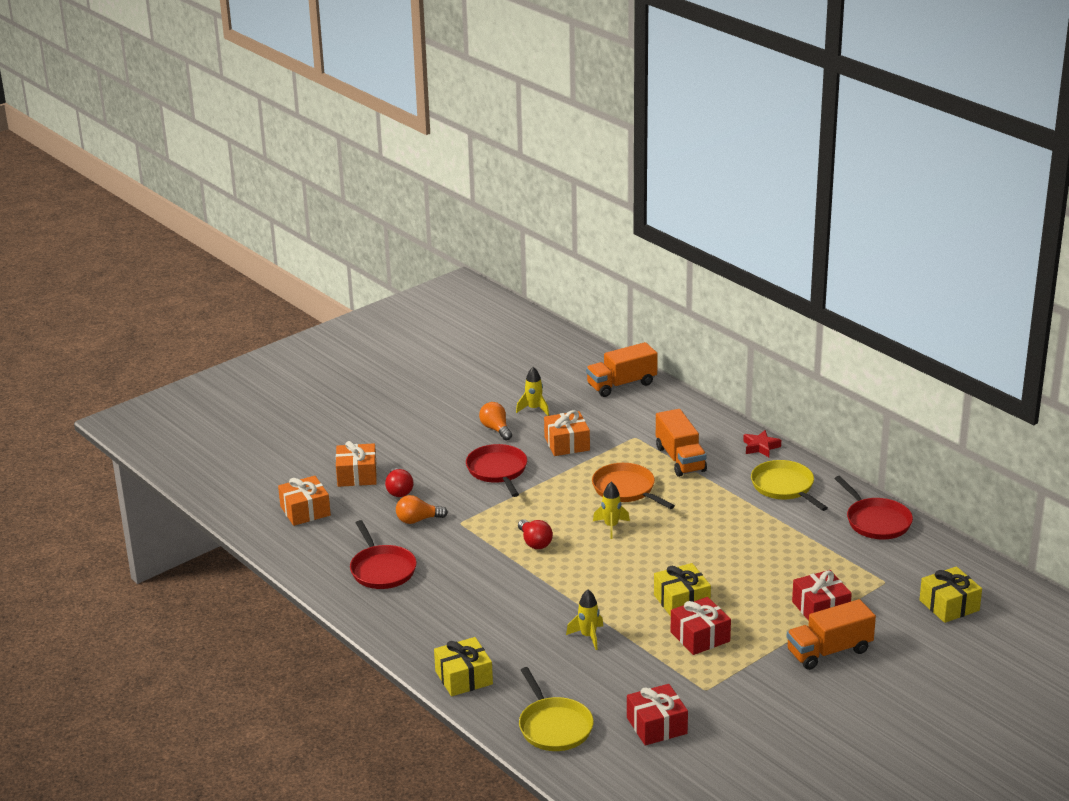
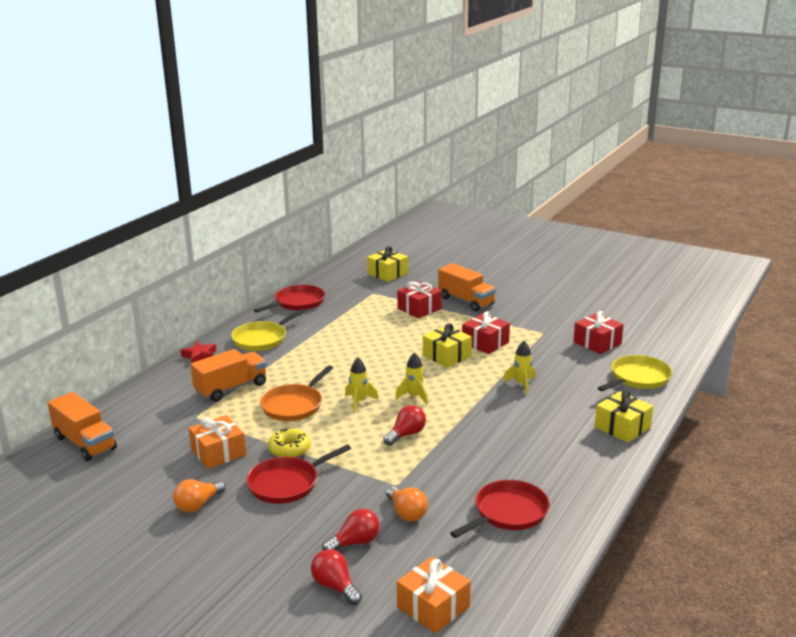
camera: 110 degrees left, 5 degrees down
(357, 475) = (335, 586): orange gift -> red light bulb
(534, 409) = (146, 488): yellow rocket -> yellow rocket (414, 397)
(549, 478) = (289, 449): none -> yellow donut

